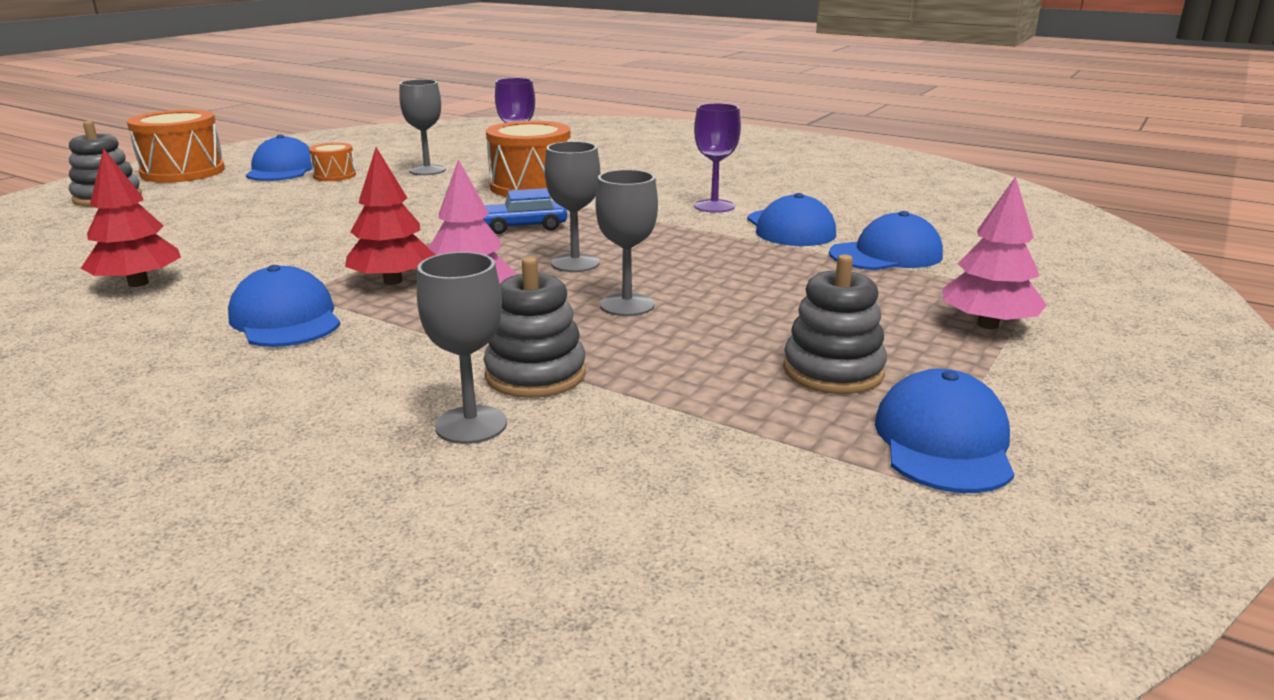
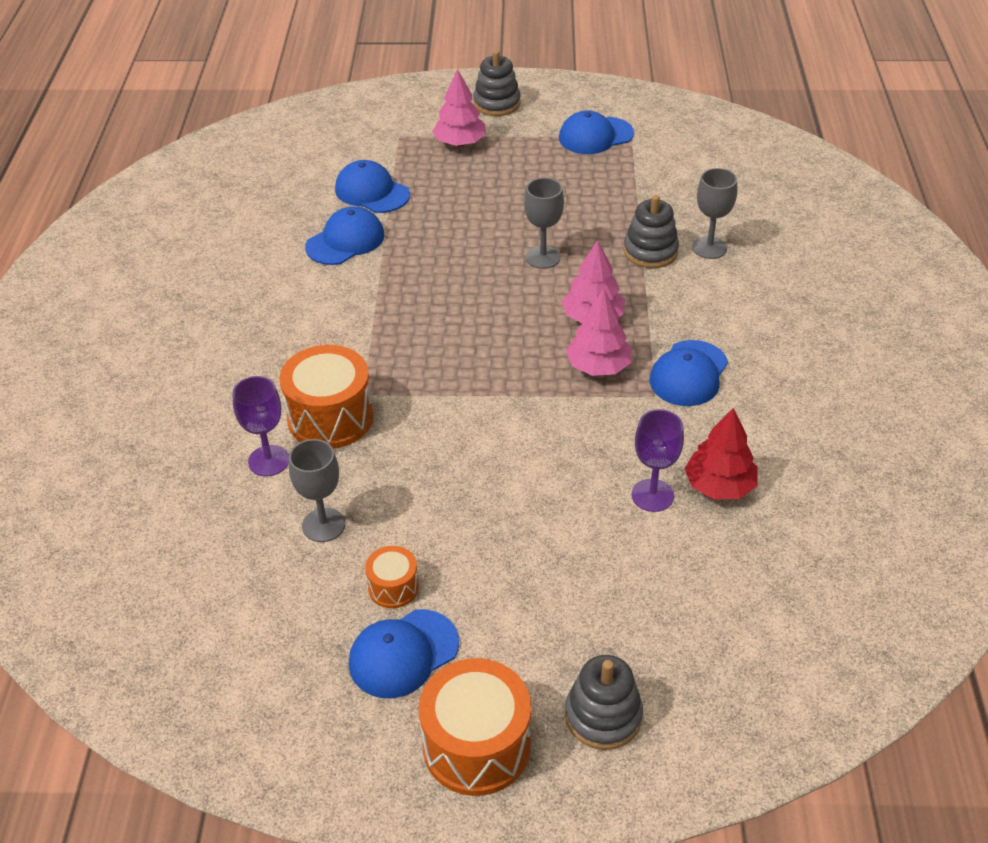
camera: 120 degrees left, 20 degrees up
(393, 281) = (598, 366): red tree -> pink tree
(523, 227) = (444, 365): blue car -> none
(575, 263) = (496, 305): grey goblet -> none
(714, 206) = (315, 291): purple goblet -> purple goblet (652, 495)
(833, 371) = (559, 173): grey stacking toy -> grey stacking toy (496, 103)

